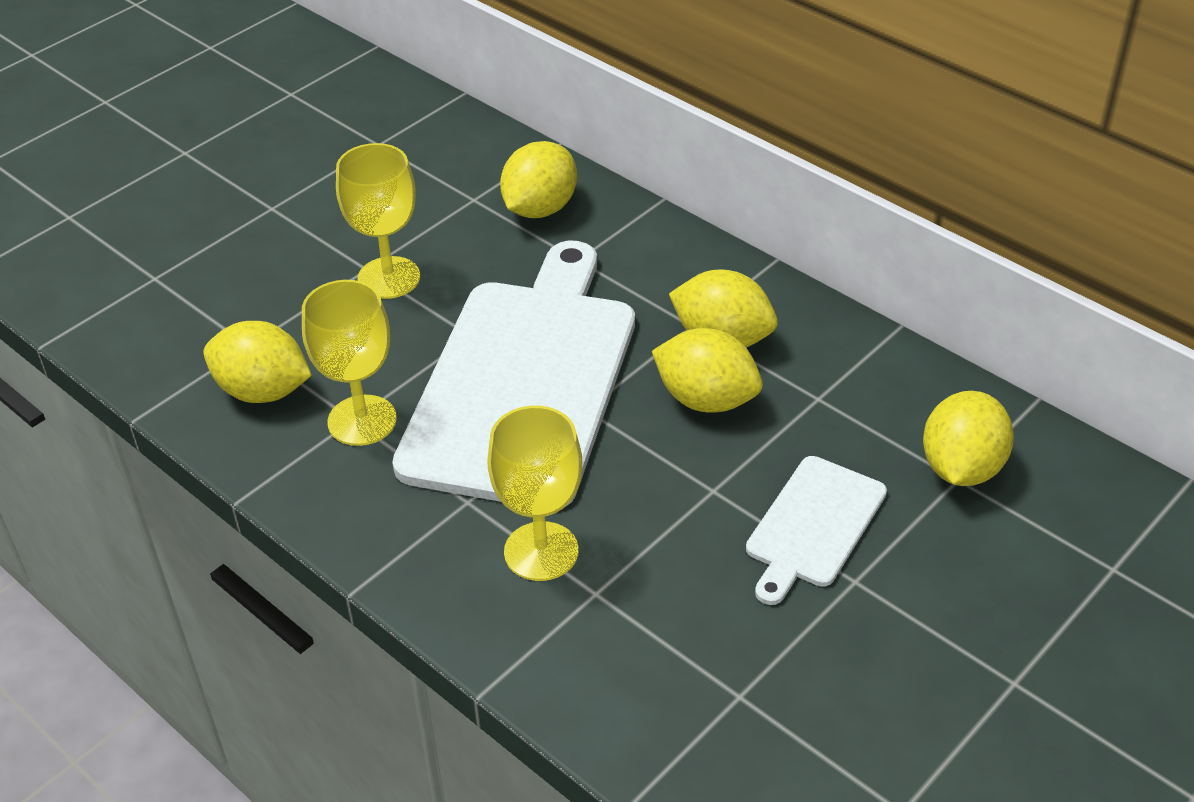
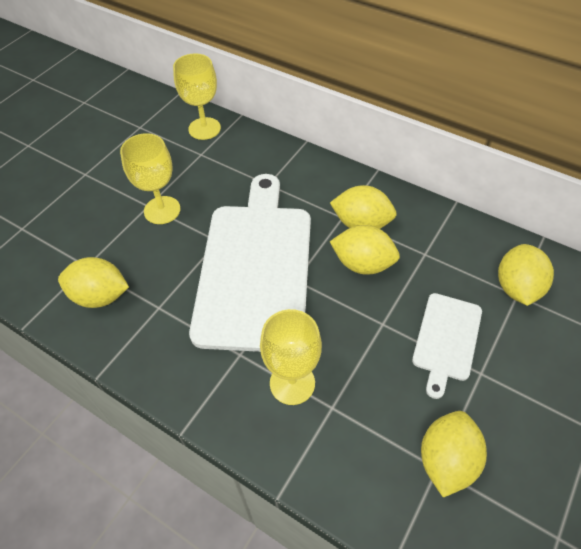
camera: 10 degrees left, 10 degrees up
(362, 420) = (164, 307): yellow goblet -> yellow goblet (204, 128)
(540, 208) = (239, 155): yellow lemon -> yellow lemon (446, 460)

